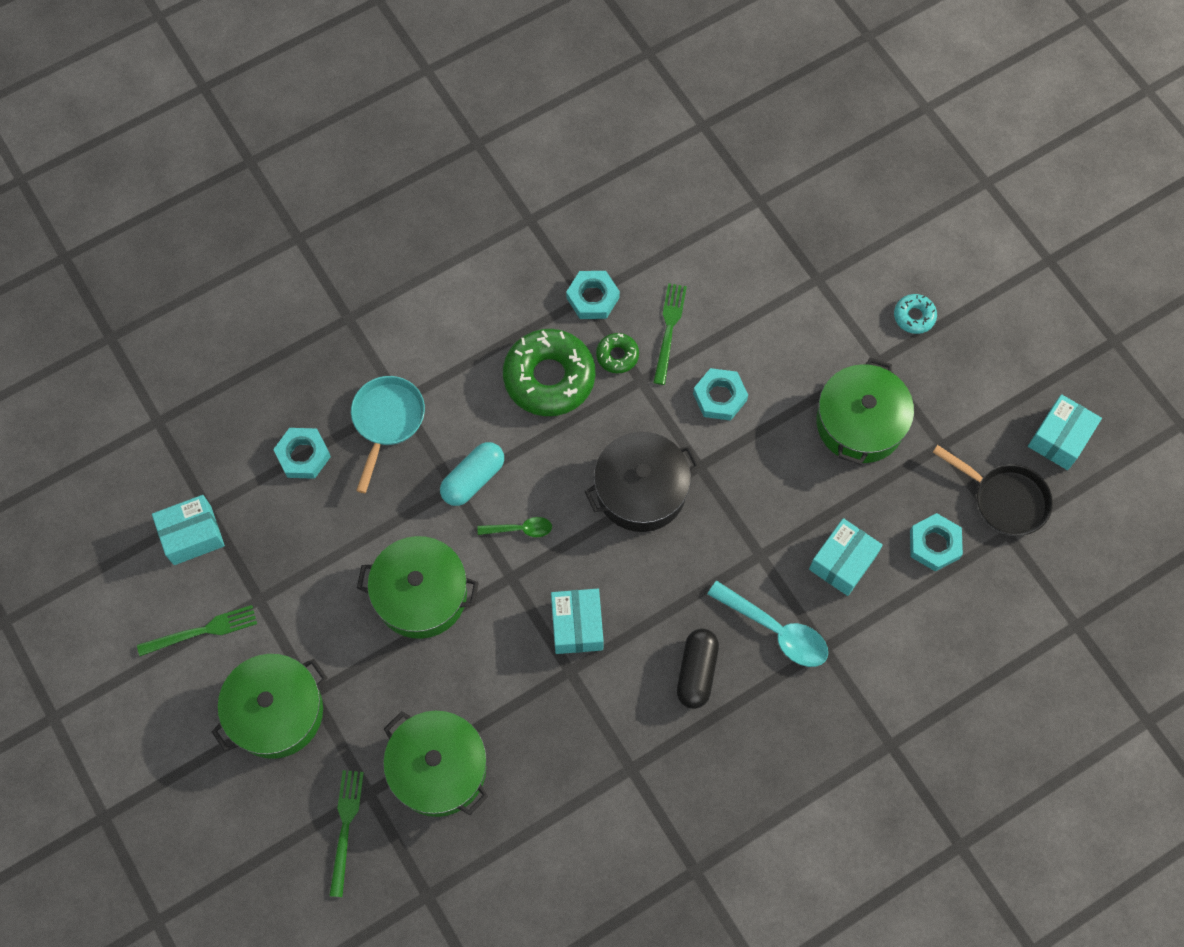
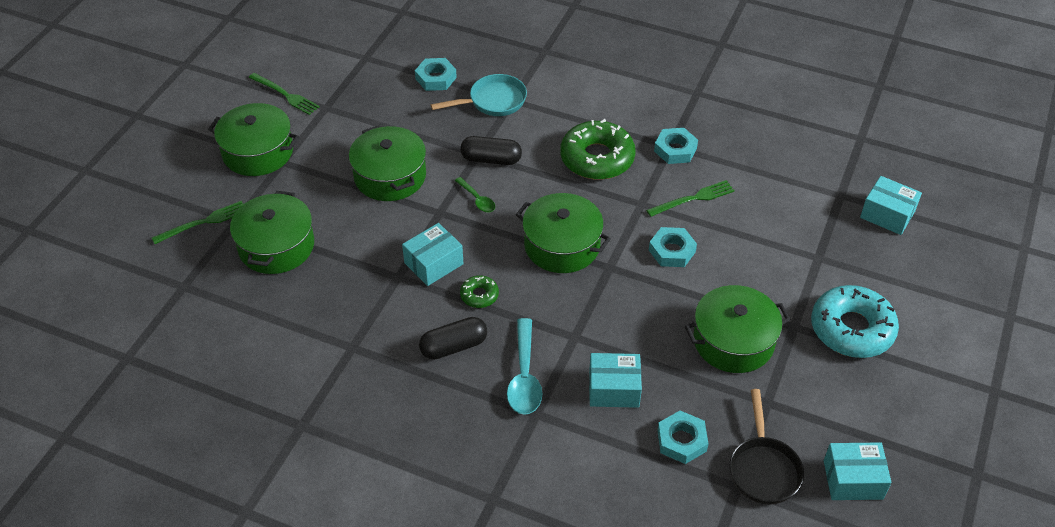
camera: 55 degrees right, 20 degrees down
(192, 535) = (343, 60): turquoise box -> turquoise box (887, 214)
(473, 479) = (491, 159): turquoise capsule -> black capsule
(617, 355) = (647, 183): green donut -> green donut (479, 295)
(641, 490) = (562, 245): black pot -> green pot
(914, 316) = (852, 329): turquoise donut -> turquoise donut, size x2.14

